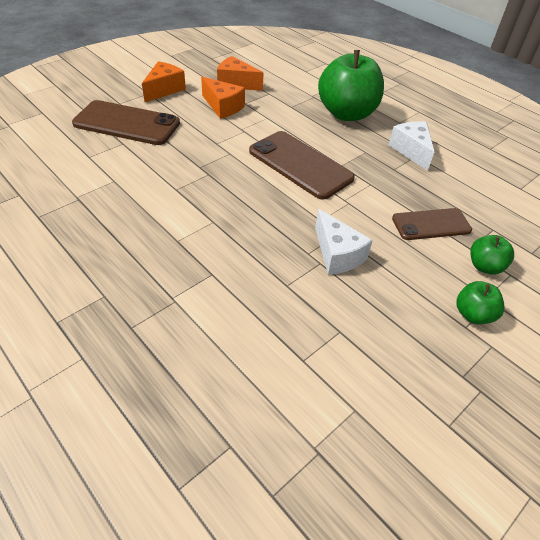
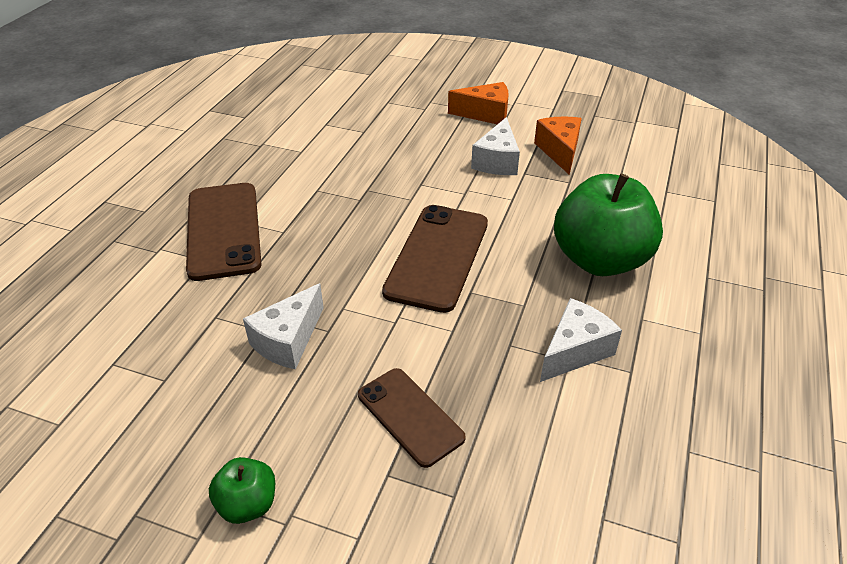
camera: 65 degrees right, 5 degrees down
(127, 123) = (398, 120): brown phone -> brown phone (224, 230)
(223, 107) = (497, 161): orange cheese -> white cheese
(484, 266) = (356, 500): green apple -> none

